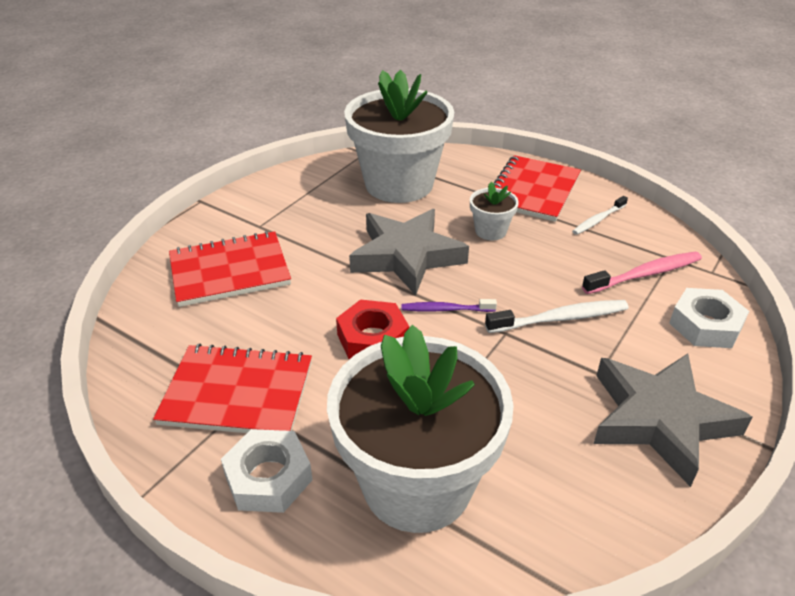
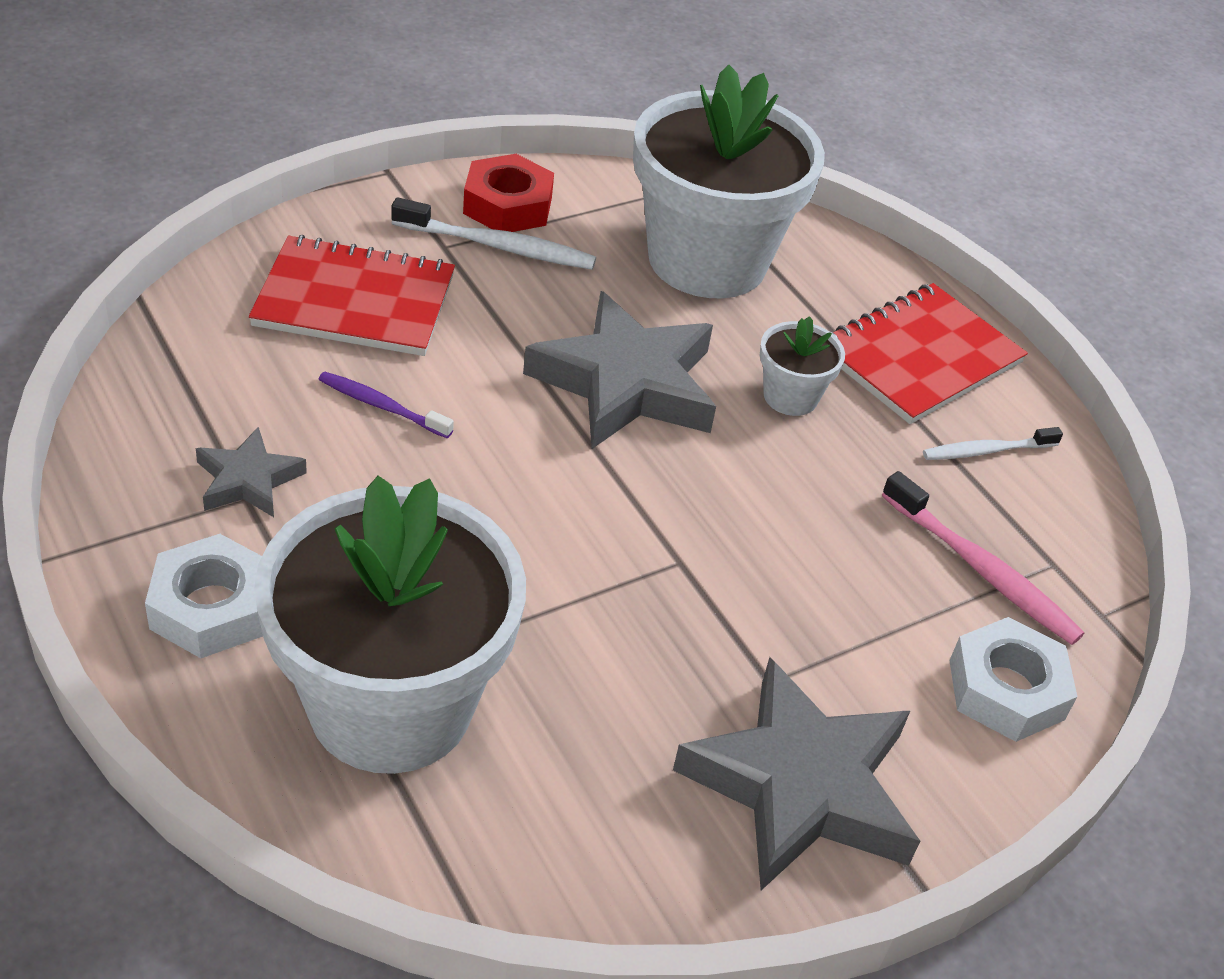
camera: 20 degrees right, 5 degrees up
(237, 393) = (248, 480): red notebook -> grey star
(372, 338) = (481, 485): red nut -> red nut (507, 205)
(446, 309) = (619, 489): purple toothbrush -> purple toothbrush (382, 406)
(560, 318) = (781, 578): white toothbrush -> white toothbrush (498, 246)
(644, 274) = (982, 570): pink toothbrush -> pink toothbrush turned 45 degrees clockwise

